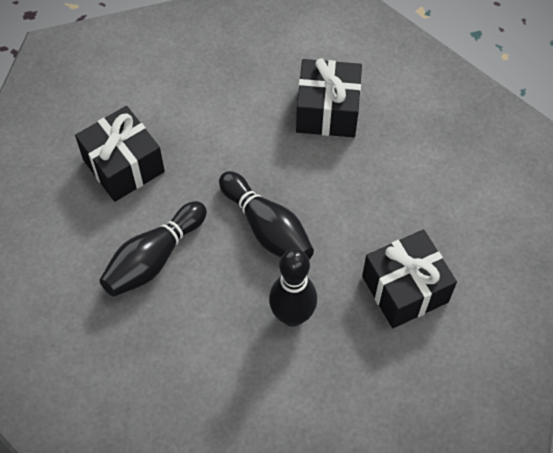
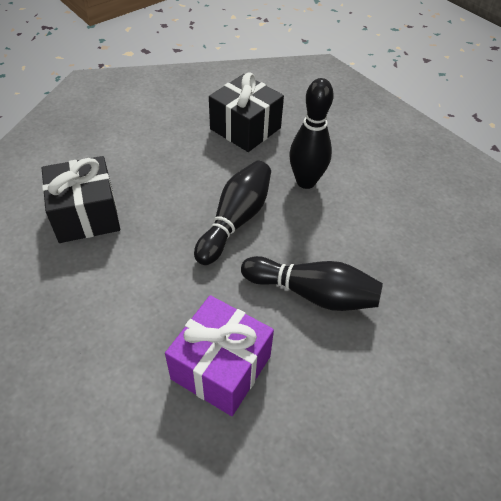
camera: 115 degrees left, 10 degrees down
(124, 166) = (221, 367): black gift -> purple gift

